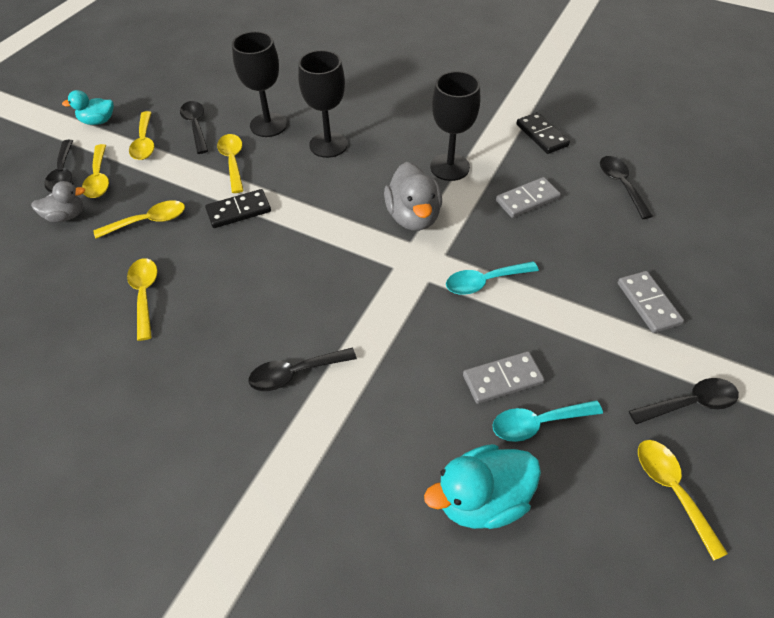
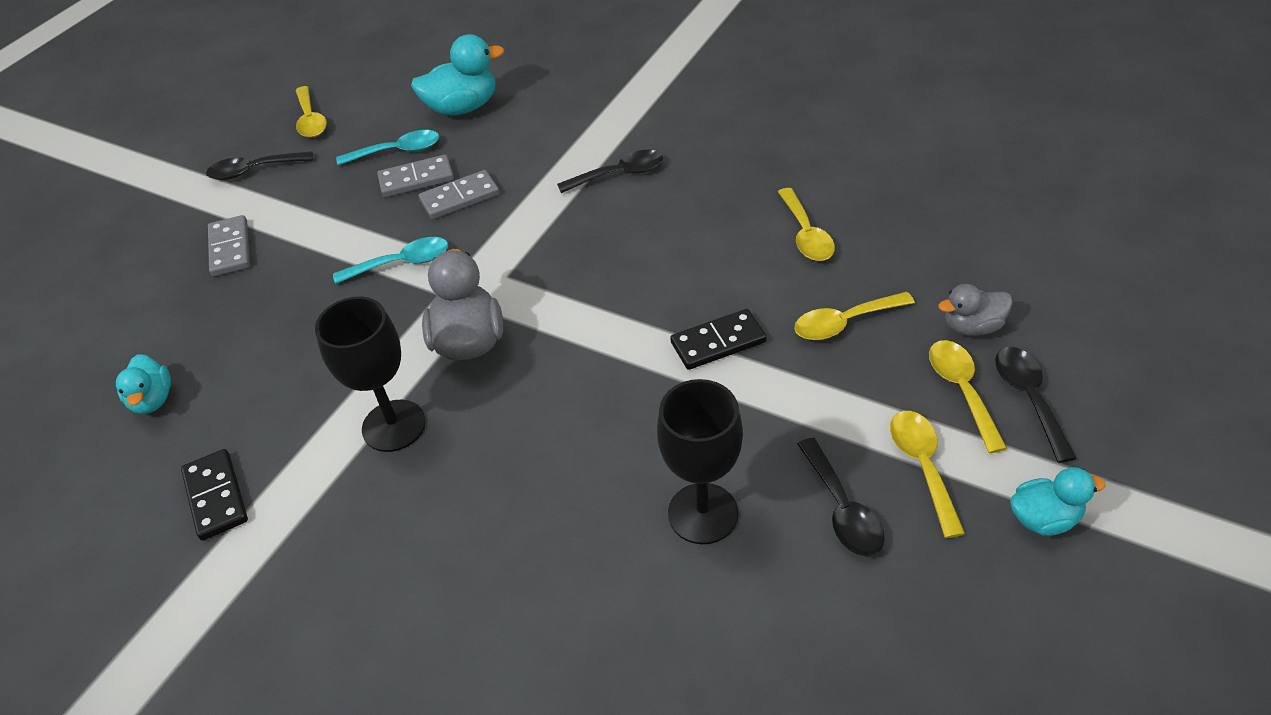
camera: 175 degrees left, 5 degrees down
(233, 161) = (749, 429): yellow spoon -> none
(328, 145) = (589, 468): black goblet -> none
(527, 200) = (300, 372): grey domino -> grey domino (460, 197)
(621, 185) = (153, 400): black spoon -> turquoise duck

